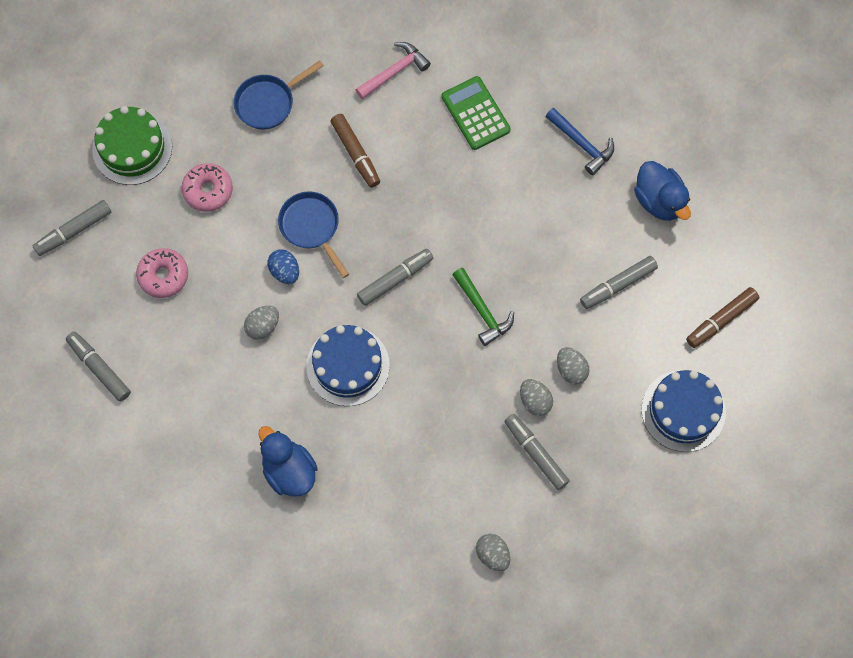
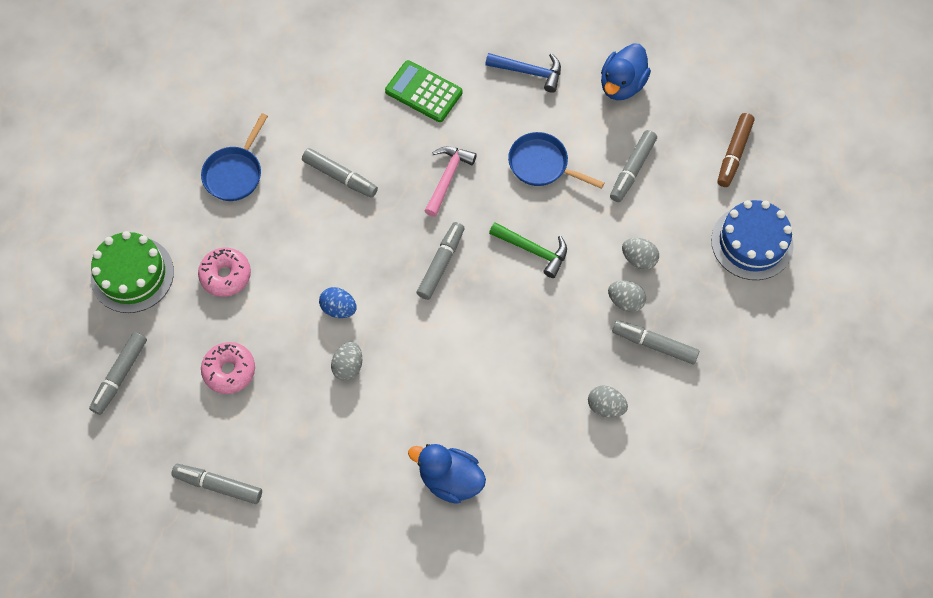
camera: 30 degrees left, 5 degrees down
(311, 227) = (339, 258): blue pan -> blue pan (542, 165)
(348, 366) = (445, 359): blue cake -> none
(355, 154) = (340, 177): brown marker -> grey marker
(395, 71) = (332, 92): pink hammer -> pink hammer (448, 177)
(492, 555) = (673, 451): grey egg -> grey egg (605, 406)
(659, 201) = (622, 85): blue duck -> blue duck turned 90 degrees clockwise

